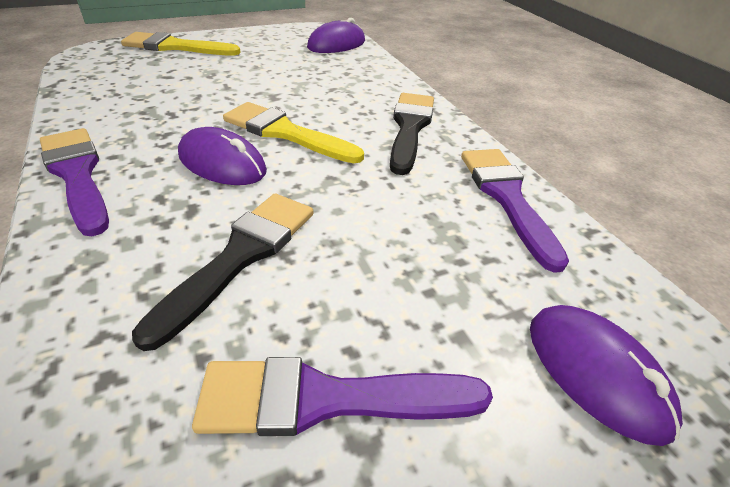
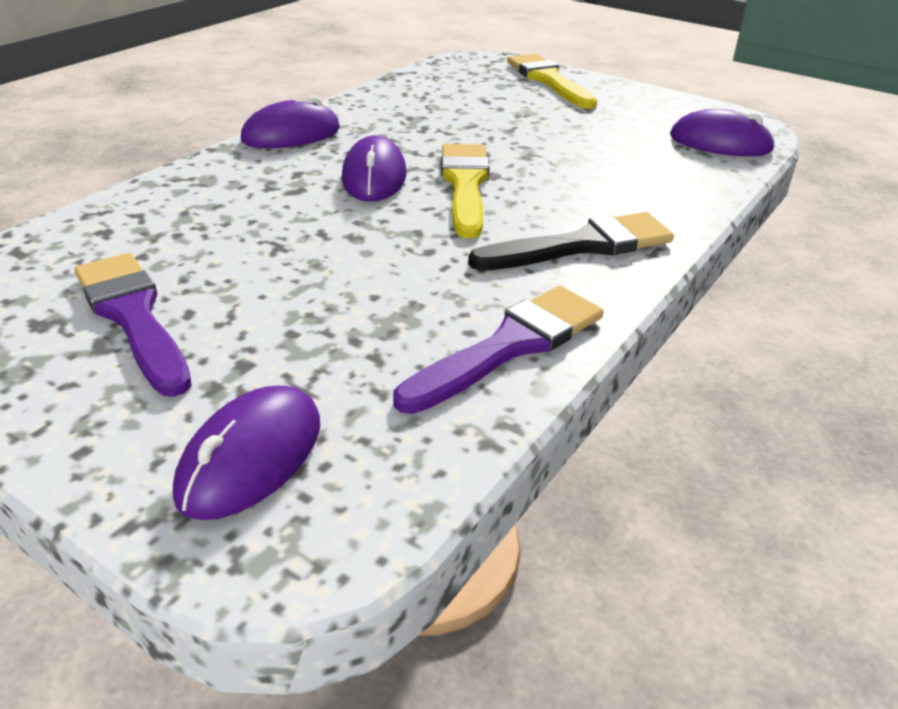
camera: 60 degrees right, 5 degrees down
(77, 175) = (291, 135): purple brush -> purple mouse
(240, 257) = (256, 230): black brush -> none

